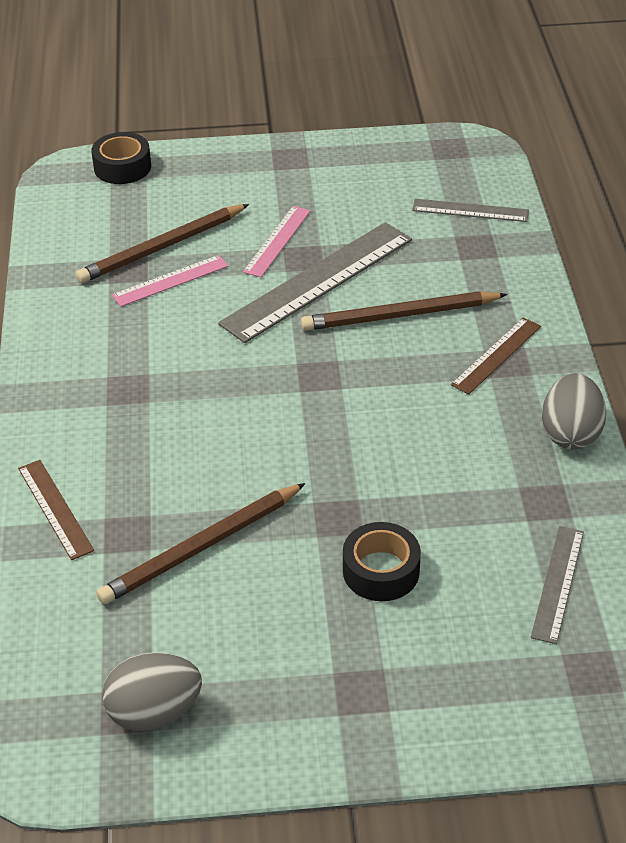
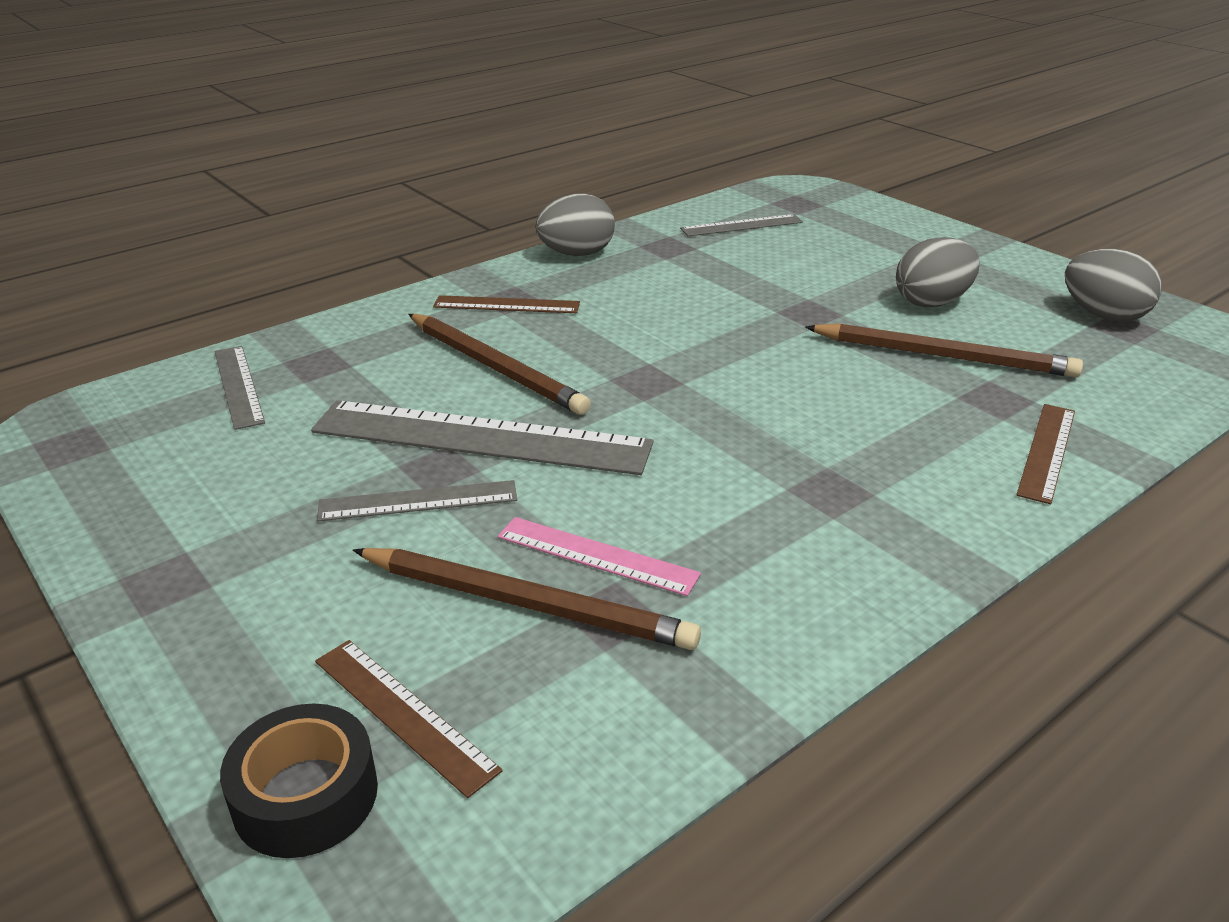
camera: 125 degrees left, 10 degrees down
(135, 197) = (403, 714): none -> brown ruler
(277, 241) = (418, 501): pink ruler -> grey ruler
(284, 608) = (932, 302): none -> grey egg
(381, 571) = (833, 280): black tape -> none

